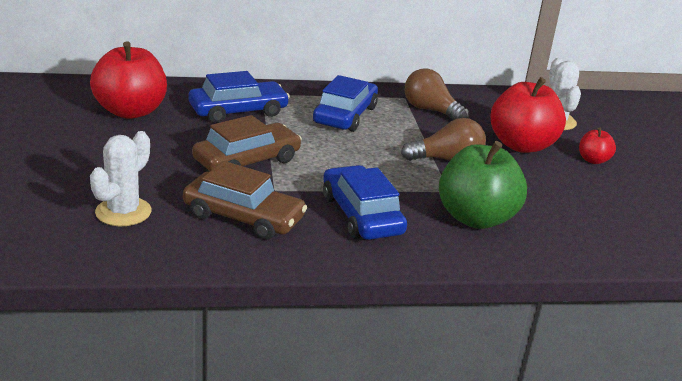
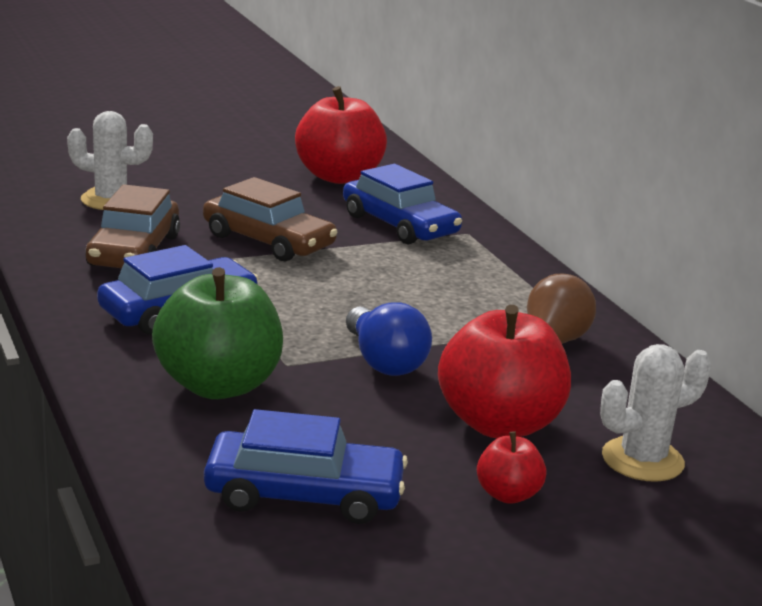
camera: 75 degrees right, 5 degrees down
(345, 115) = (460, 286): blue car -> blue car (304, 494)
(447, 160) = (384, 362): brown light bulb -> blue light bulb

